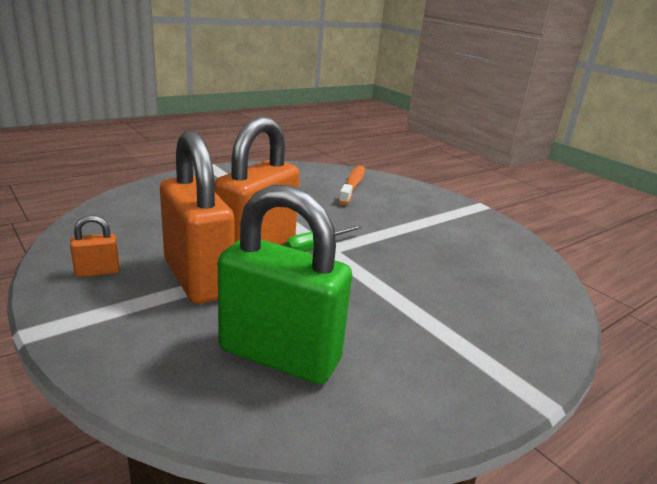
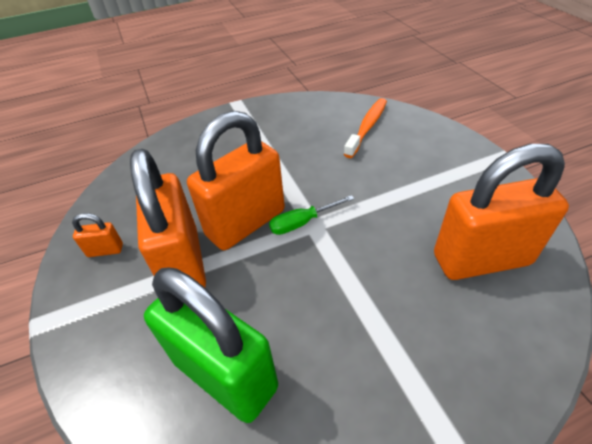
camera: 20 degrees right, 20 degrees up
(490, 267) = (481, 259): none -> orange padlock

